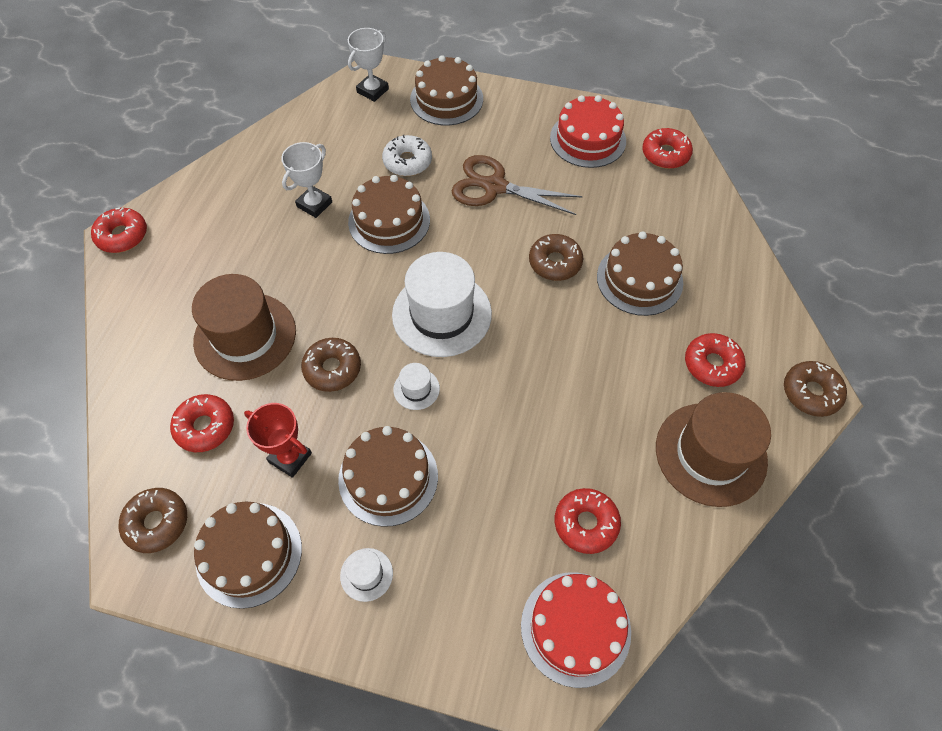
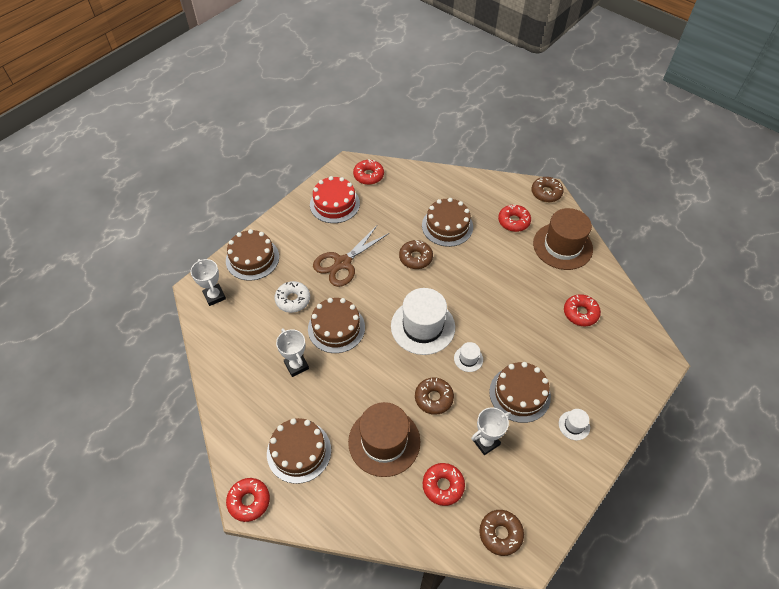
camera: 65 degrees left, 5 degrees down
(249, 554) = (540, 484): brown cake -> brown cake (299, 451)
(290, 457) = (486, 442): red trophy -> white trophy
(575, 628) = (632, 341): red cake -> none

